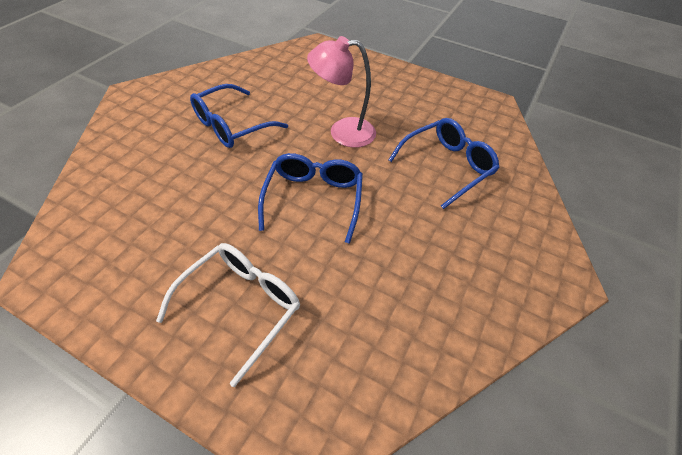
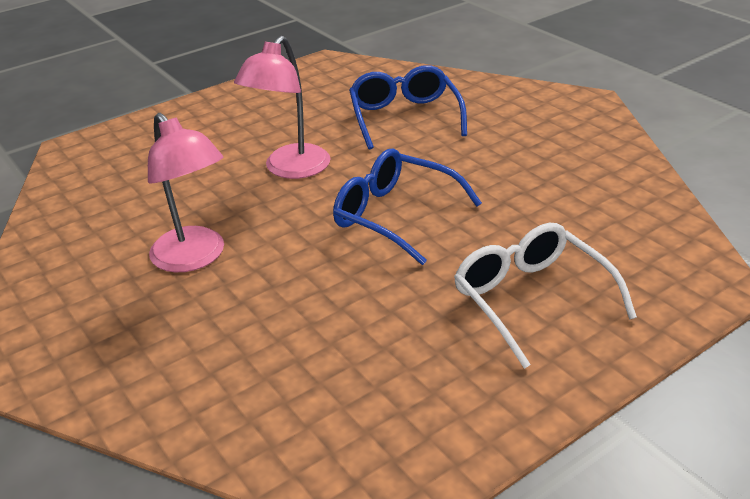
camera: 60 degrees left, 15 degrees down
(231, 126) = (195, 258): blue glasses -> pink lamp

